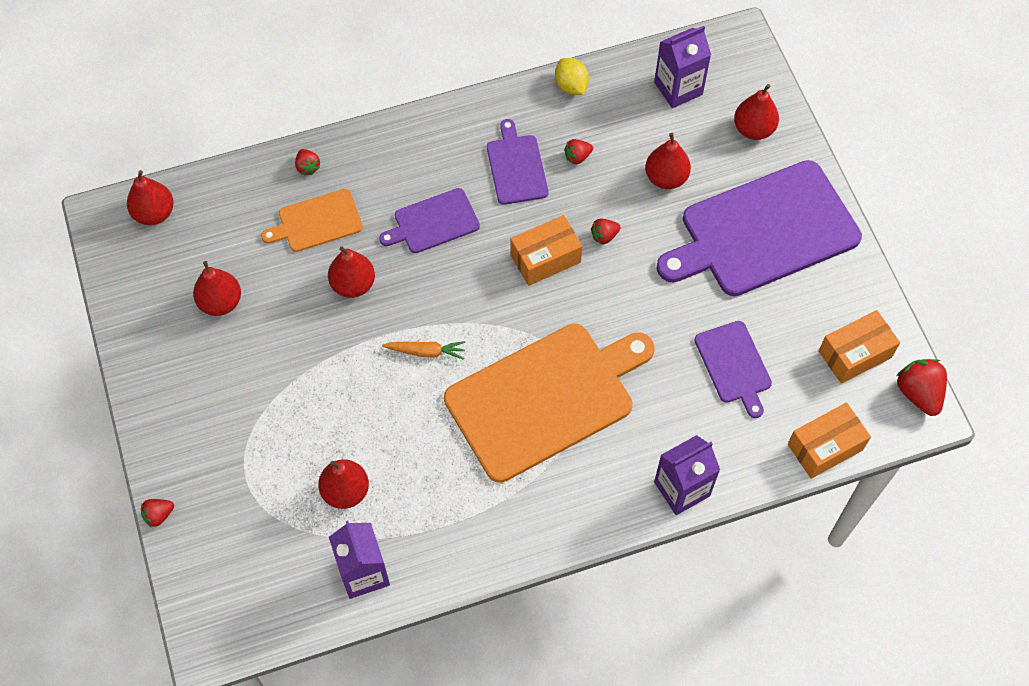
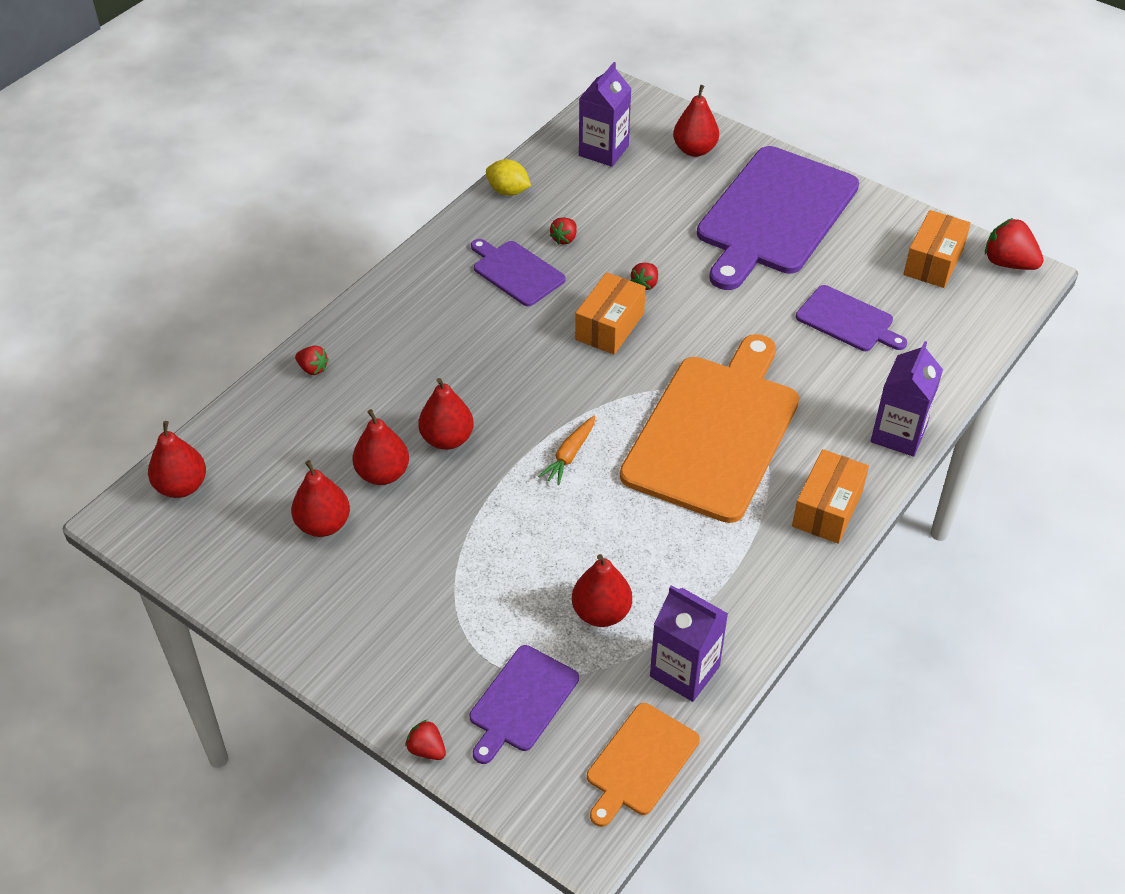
camera: 35 degrees left, 15 degrees down
(158, 515) = (427, 749): red strawberry -> red strawberry turned 105 degrees clockwise
(317, 221) = (363, 407): orange cutting board -> orange cutting board (640, 762)
(426, 352) = (569, 455): orange carrot -> orange carrot turned 150 degrees clockwise
(433, 222) = (479, 351): purple cutting board -> purple cutting board (521, 701)
(666, 178) = (656, 217): red pear -> red pear (383, 474)
(825, 447) = (978, 339): orange box -> orange box (827, 509)

